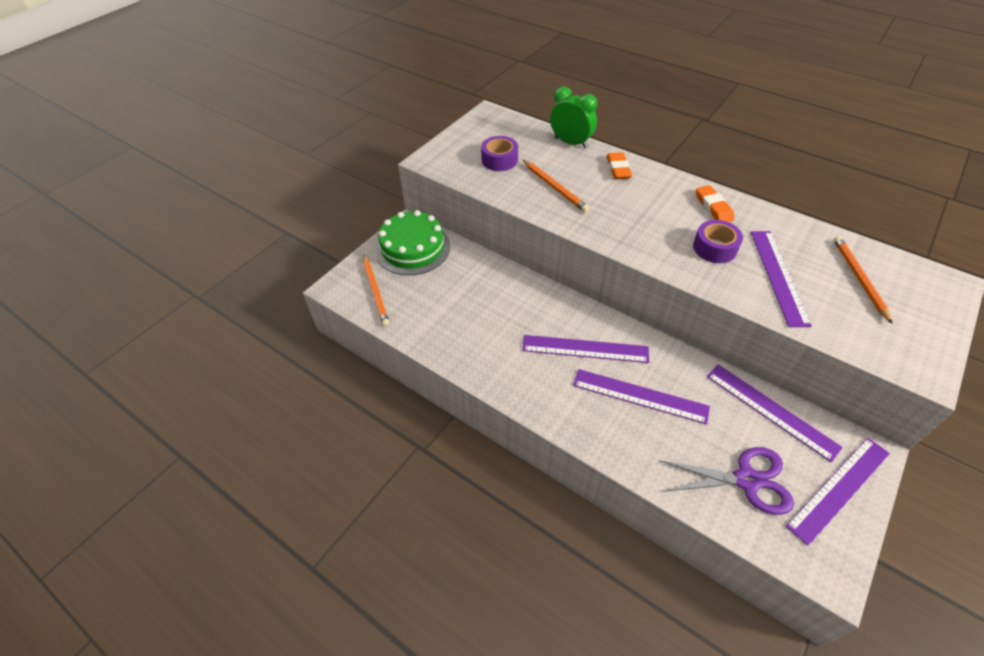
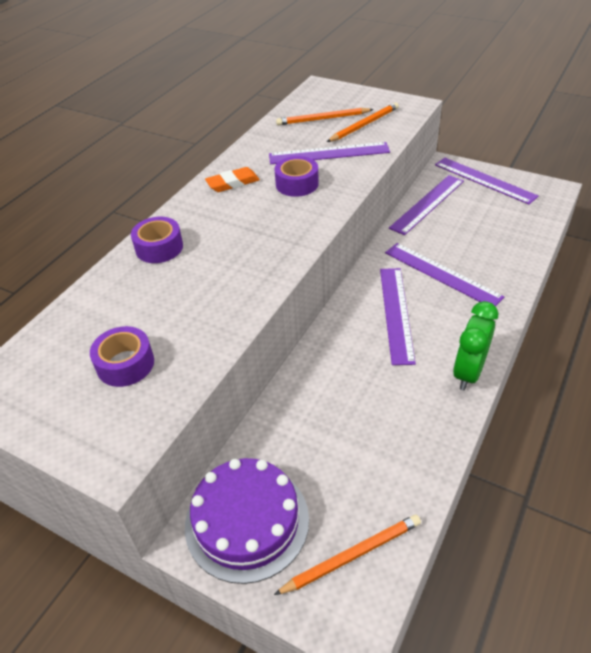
camera: 95 degrees left, 5 degrees down
(412, 248) = (247, 521): green cake -> purple cake
(555, 187) = (197, 300): orange pencil -> orange pencil (364, 125)
(571, 143) = (93, 291): green clock -> green clock (468, 372)
(618, 169) = (159, 247): orange eraser -> purple tape
(640, 396) = (441, 274): purple ruler -> purple ruler turned 60 degrees counterclockwise
(746, 480) = (500, 219): purple scissors -> none

